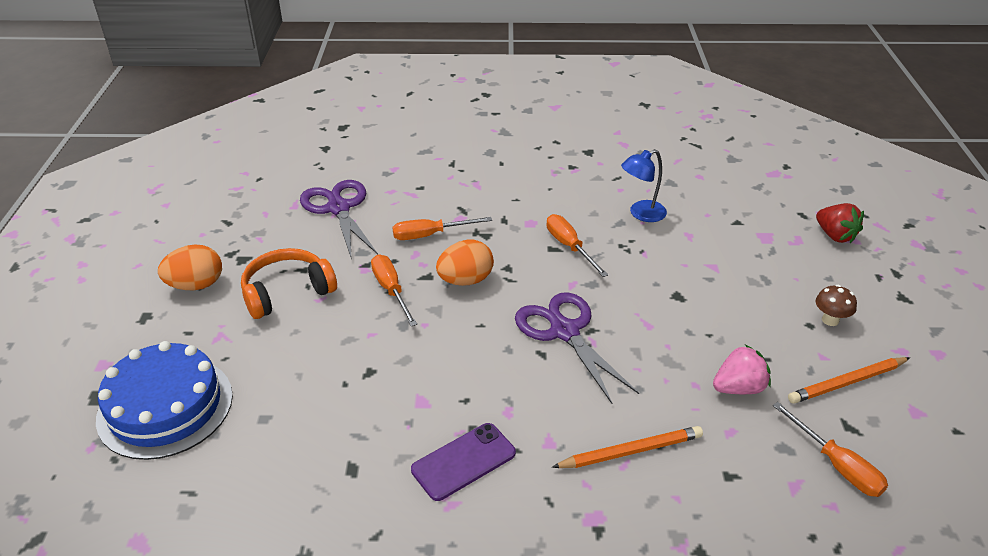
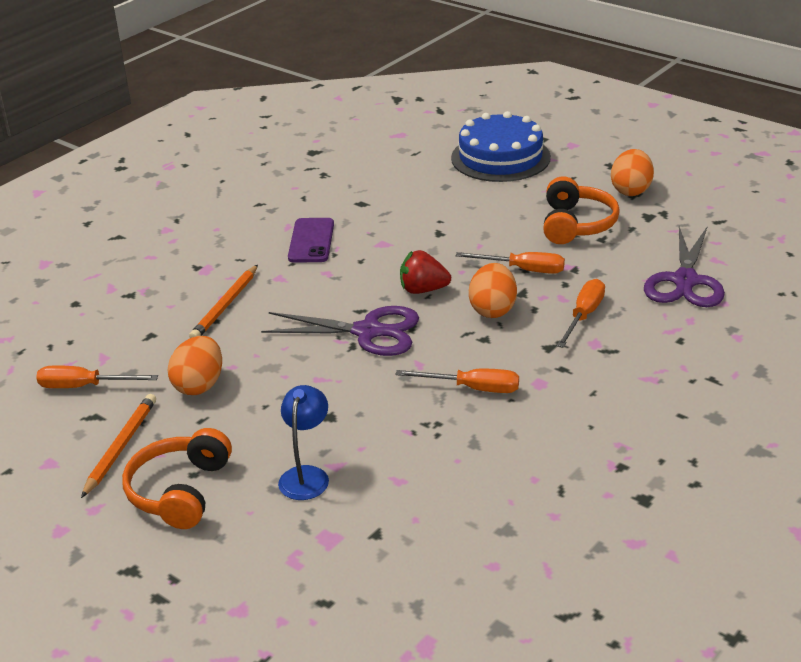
camera: 130 degrees right, 5 degrees down
(339, 208) = (685, 281): purple scissors -> purple scissors turned 90 degrees clockwise
(641, 214) = (472, 467): blue lamp -> blue lamp (306, 475)
(738, 388) = (199, 385): pink strawberry -> orange egg
(830, 320) = (180, 491): brown mushroom -> orange headphones
(835, 236) = (262, 599): red strawberry -> red strawberry (423, 290)

